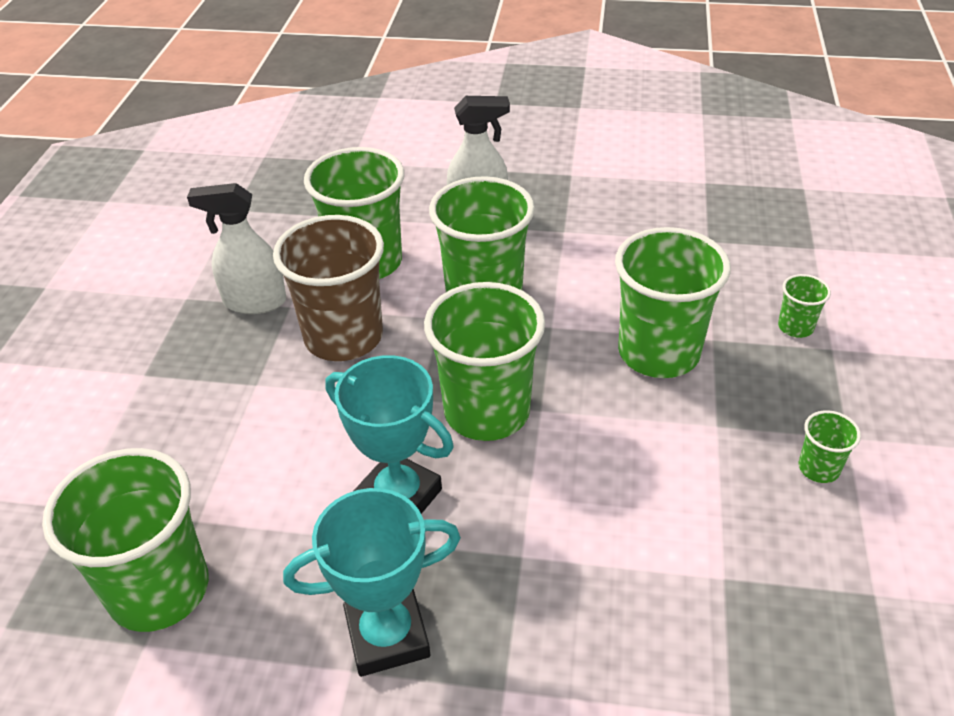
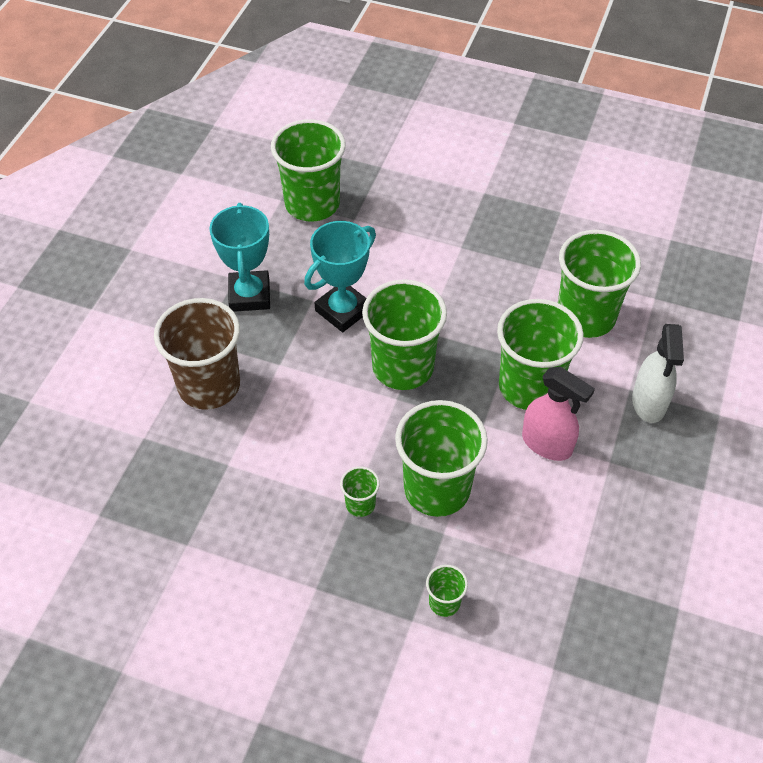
camera: 100 degrees right, 10 degrees up
(254, 302) = (548, 248): white spray bottle -> none
(343, 337) = (498, 295): brown cup -> brown cup (209, 386)
(559, 275) = (547, 444): none -> pink spray bottle
(818, 468) = (293, 555): green cup -> green cup (360, 504)

